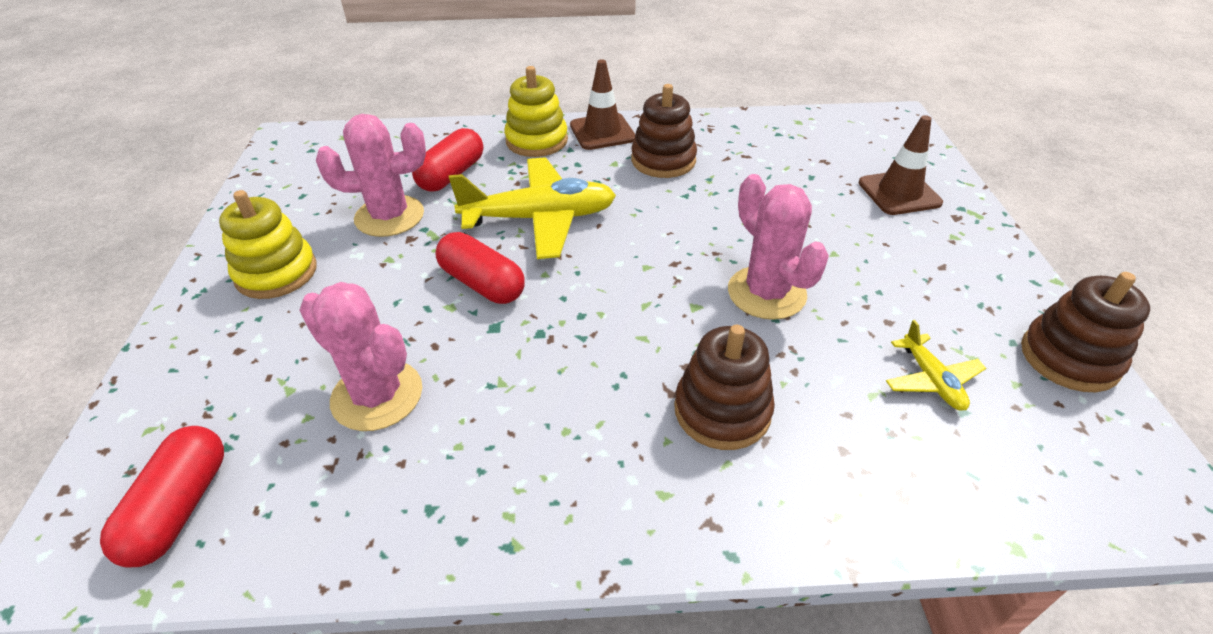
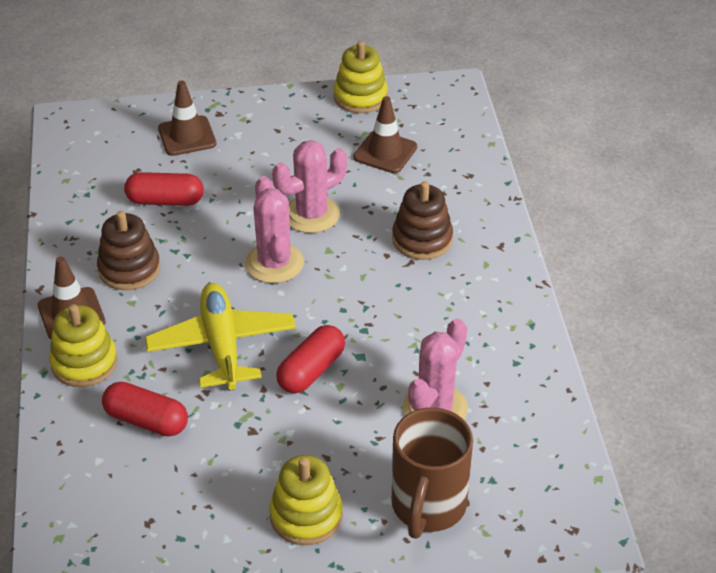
camera: 95 degrees left, 0 degrees up
(180, 507) = (541, 485): red capsule -> red capsule (165, 201)
(224, 374) = (427, 507): none -> brown mug
(389, 216) = (218, 454): pink cactus -> pink cactus (274, 263)
(931, 380) = (385, 152): yellow plane -> brown traffic cone
(1069, 358) = (360, 97): brown stacking toy -> yellow stacking toy

